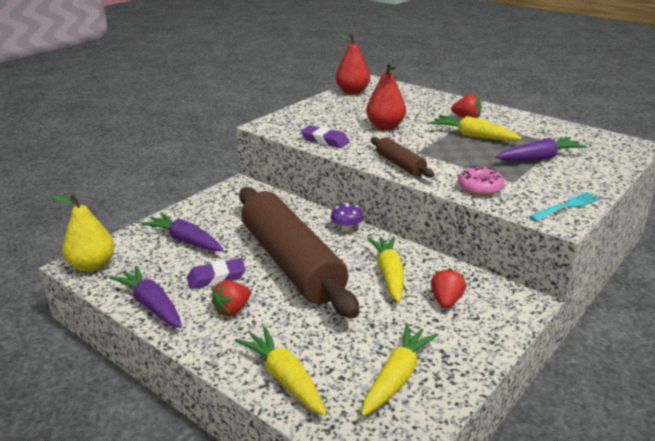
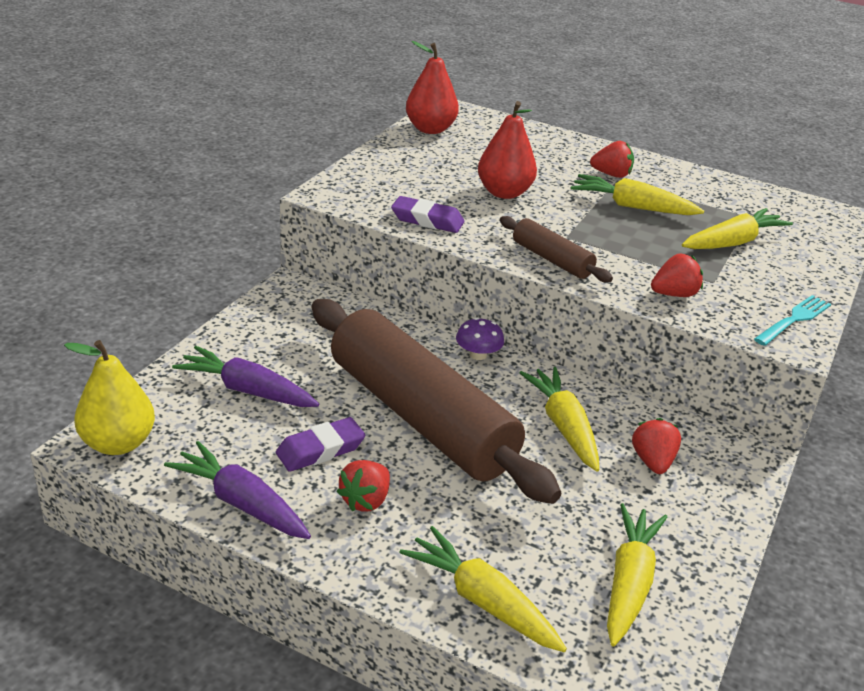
camera: 15 degrees left, 5 degrees up
(480, 187) = (674, 294): pink donut -> red strawberry
(539, 158) = (733, 242): purple carrot -> yellow carrot

